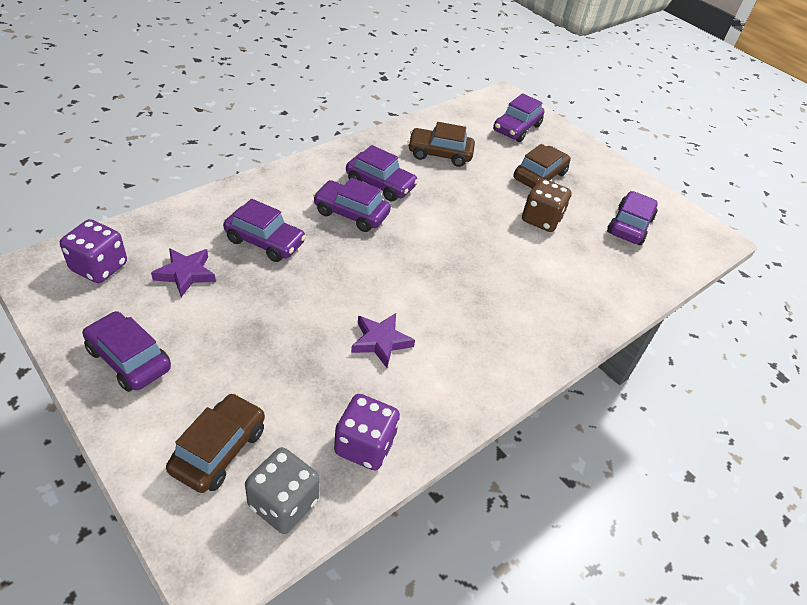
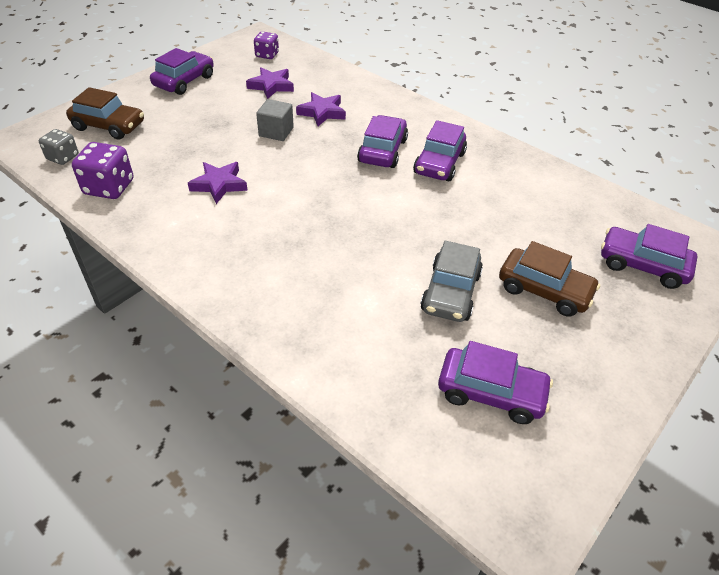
camera: 85 degrees right, 0 degrees up
(99, 267) = (267, 55): purple dice -> purple dice, size x0.64
(265, 241) = (322, 112): purple car -> purple star
(283, 503) = (63, 157): grey dice -> grey dice, size x0.64
(291, 283) = (276, 132): none -> grey cube
(439, 154) = (525, 200): brown car -> none
(541, 219) = (451, 292): brown dice -> grey car

